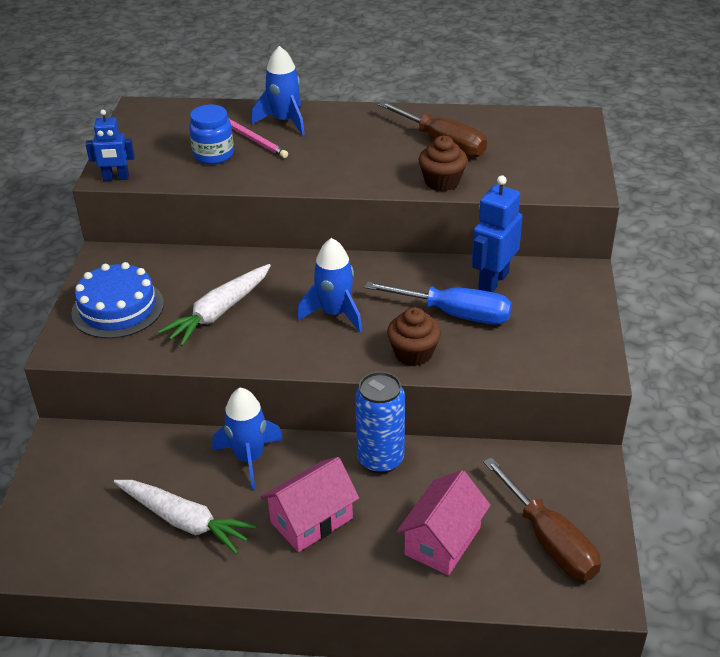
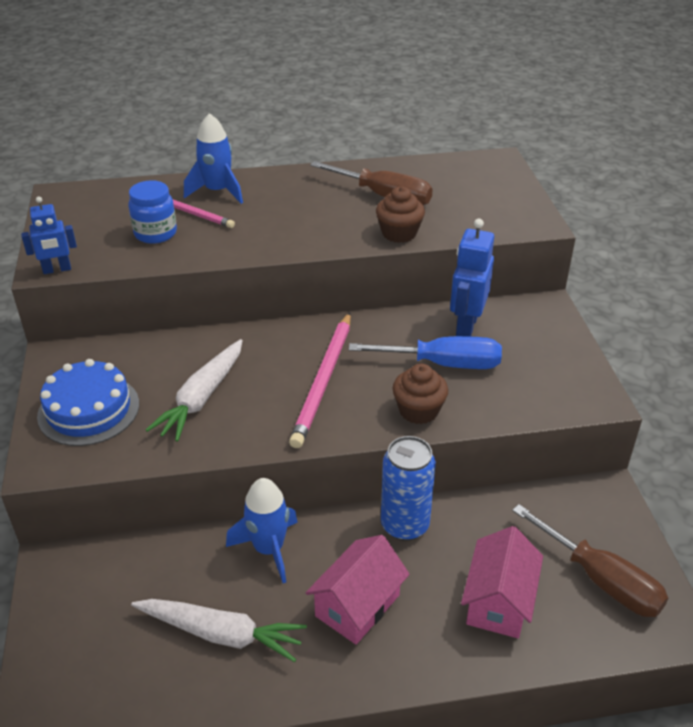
camera: 15 degrees left, 0 degrees up
(335, 313) = (323, 381): blue rocket -> pink pencil

